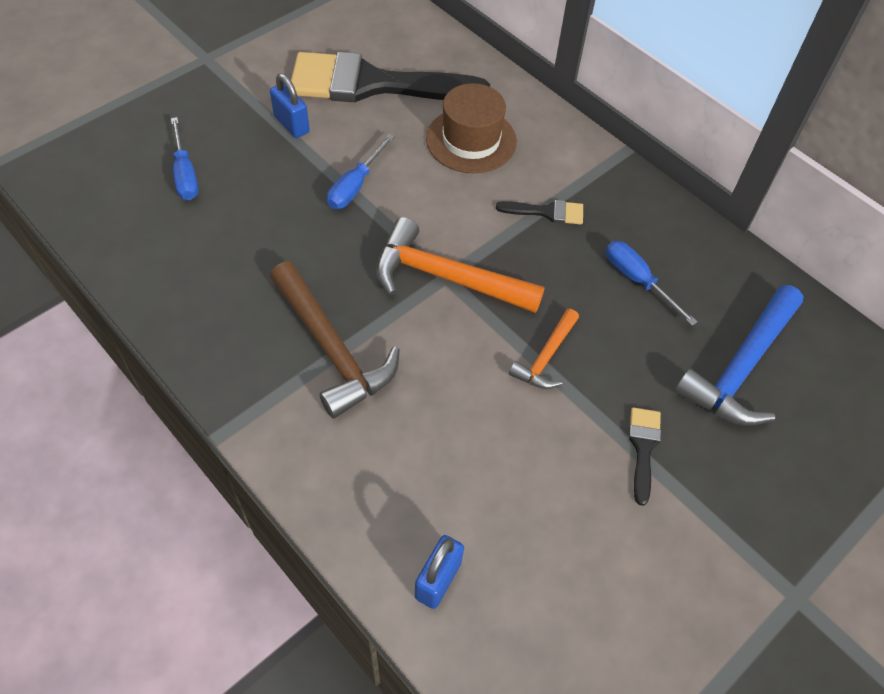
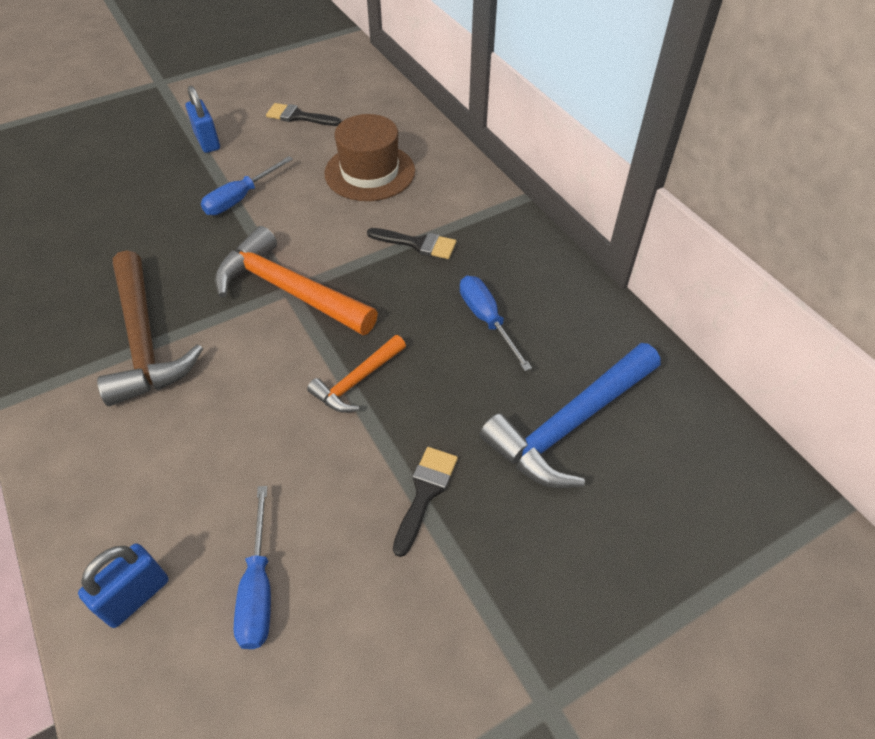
camera: 15 degrees right, 5 degrees down
(185, 174) = (91, 171): blue screwdriver -> blue screwdriver (258, 588)
(373, 84) = (299, 117): black brush -> black brush, size x0.40

